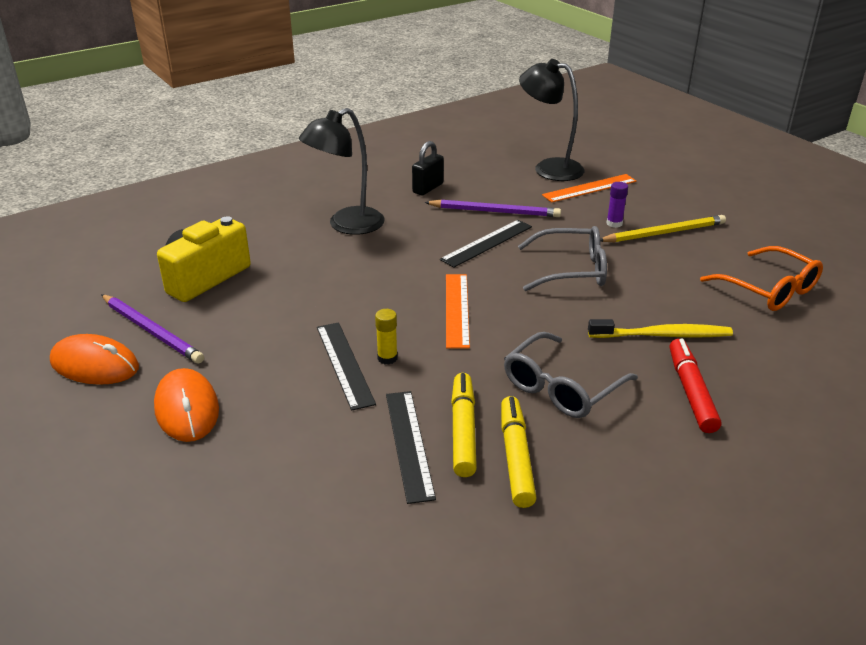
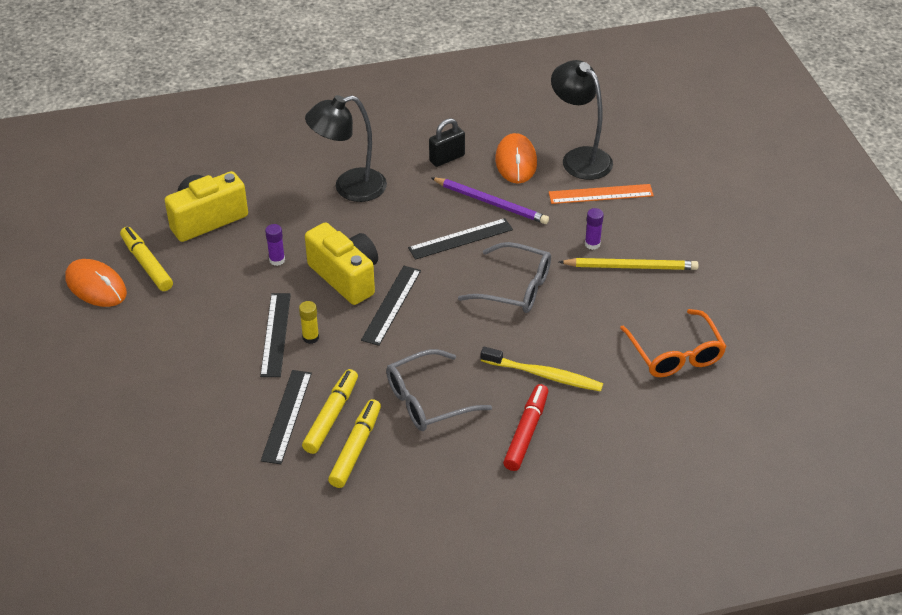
camera: 20 degrees right, 10 degrees up
(151, 331) = (147, 264): purple pencil -> yellow marker
(187, 409) = (146, 343): orange mouse -> orange mouse (516, 161)
(305, 297) = (277, 260): none -> purple glue stick
(391, 296) = (346, 277): none -> yellow camera
(457, 309) = (392, 305): orange ruler -> black ruler

